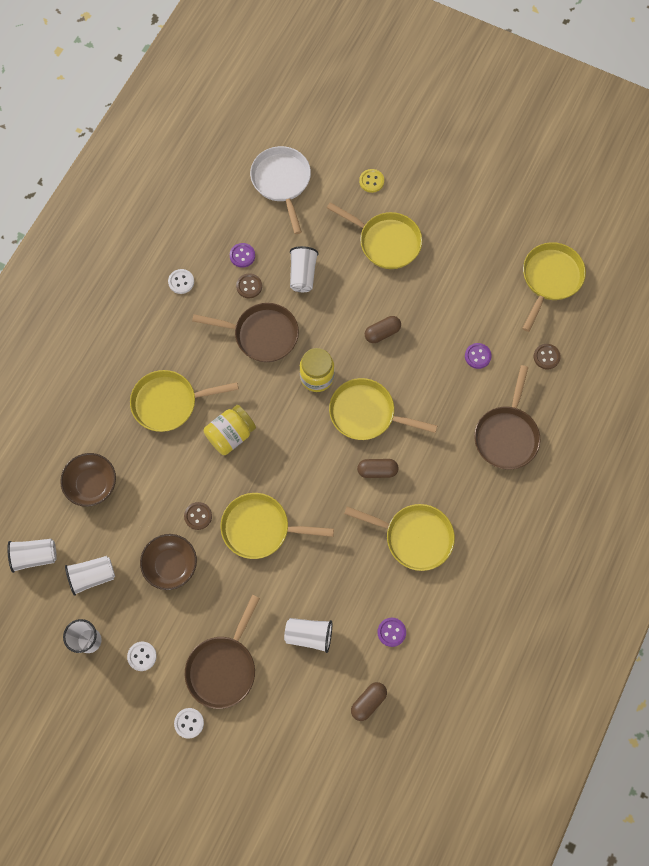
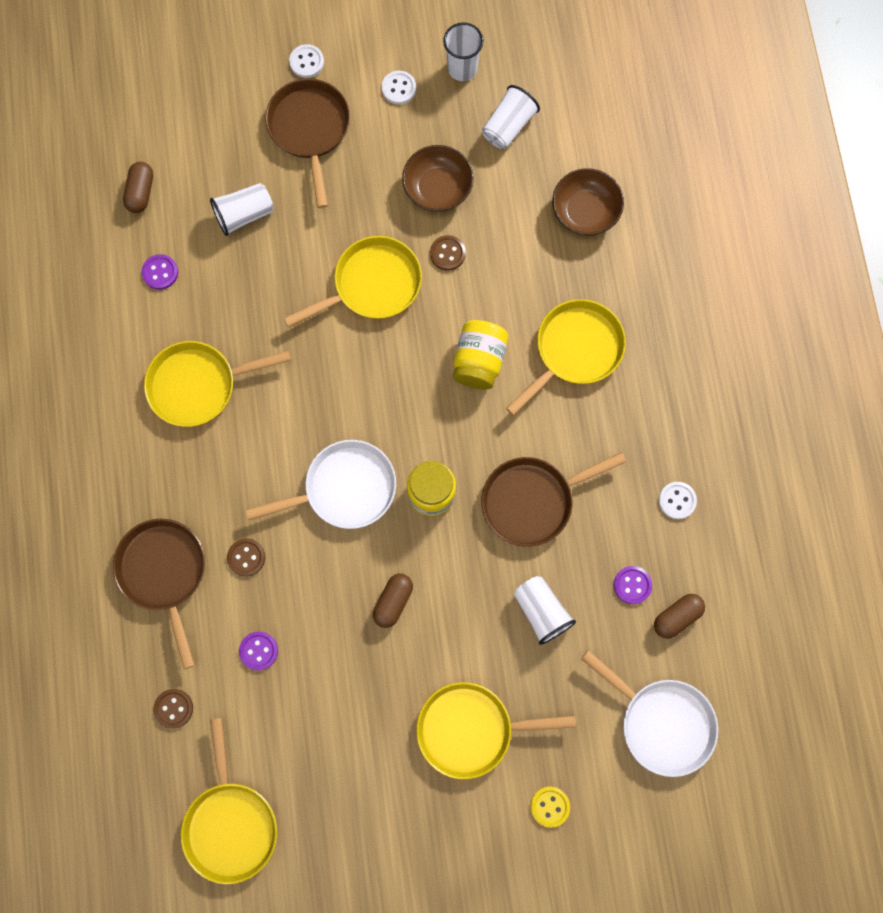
camera: 145 degrees right, 5 degrees up
(35, 556) = (582, 106): white cup -> none
(249, 286) = (593, 551): brown button -> brown button (246, 557)
(366, 413) = (344, 488): yellow pan -> white pan
(377, 471) = (287, 431): brown capsule -> brown capsule (677, 617)

